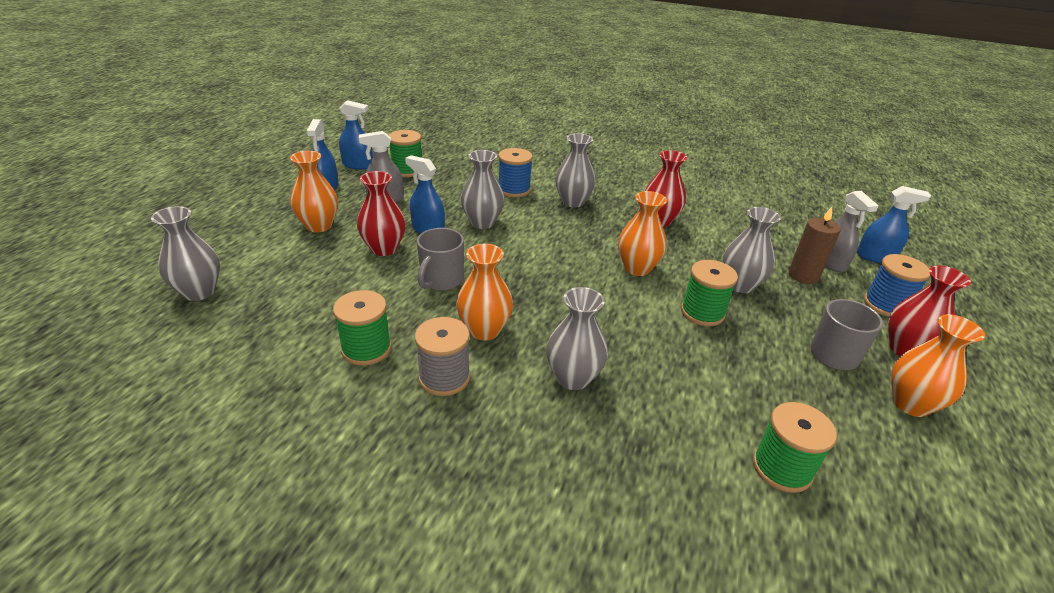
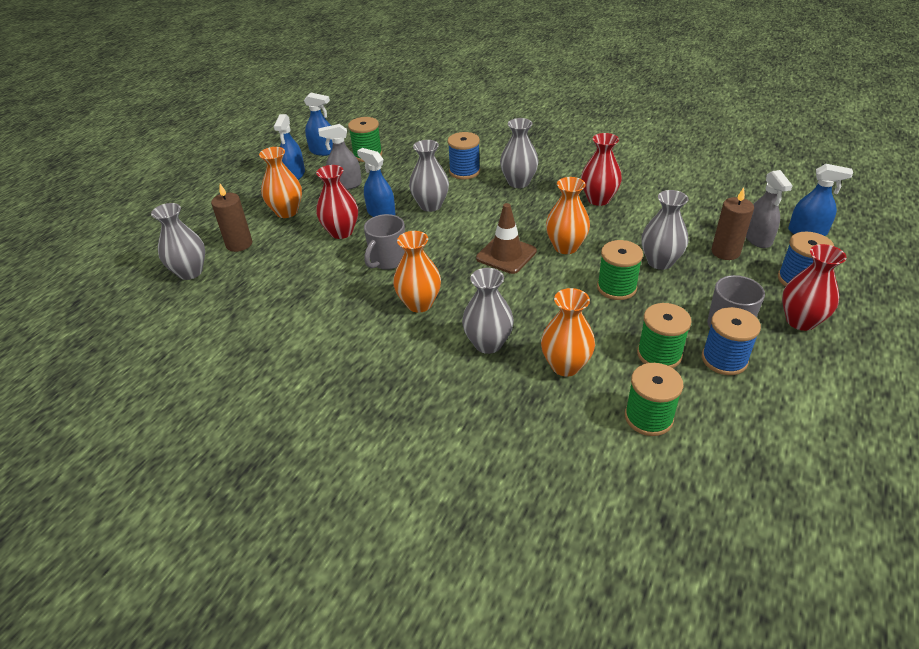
camera: 10 degrees right, 5 degrees up
(262, 260) = (239, 244): none -> brown candle
(366, 349) = (321, 319): green spool -> green spool (659, 354)
(444, 377) = (381, 342): grey spool -> none
(574, 276) = (506, 255): none -> brown traffic cone
(842, 394) = (724, 359): none -> blue spool
(910, 404) = (785, 368): orange vase -> orange vase (565, 366)

